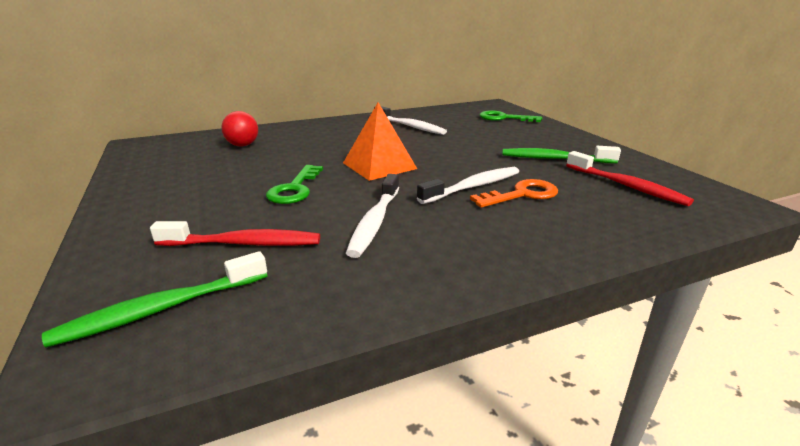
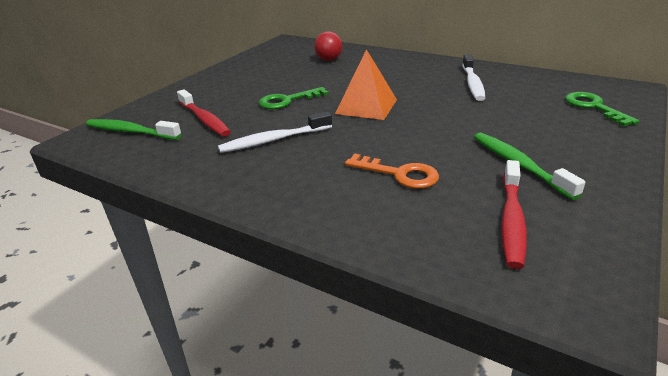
camera: 55 degrees right, 5 degrees up
(473, 187) = (383, 150): white toothbrush -> none

